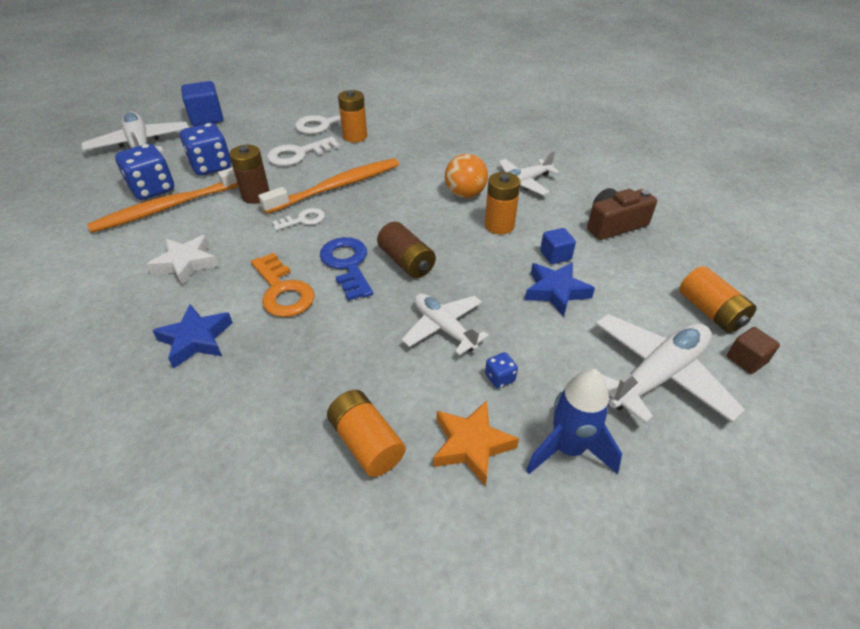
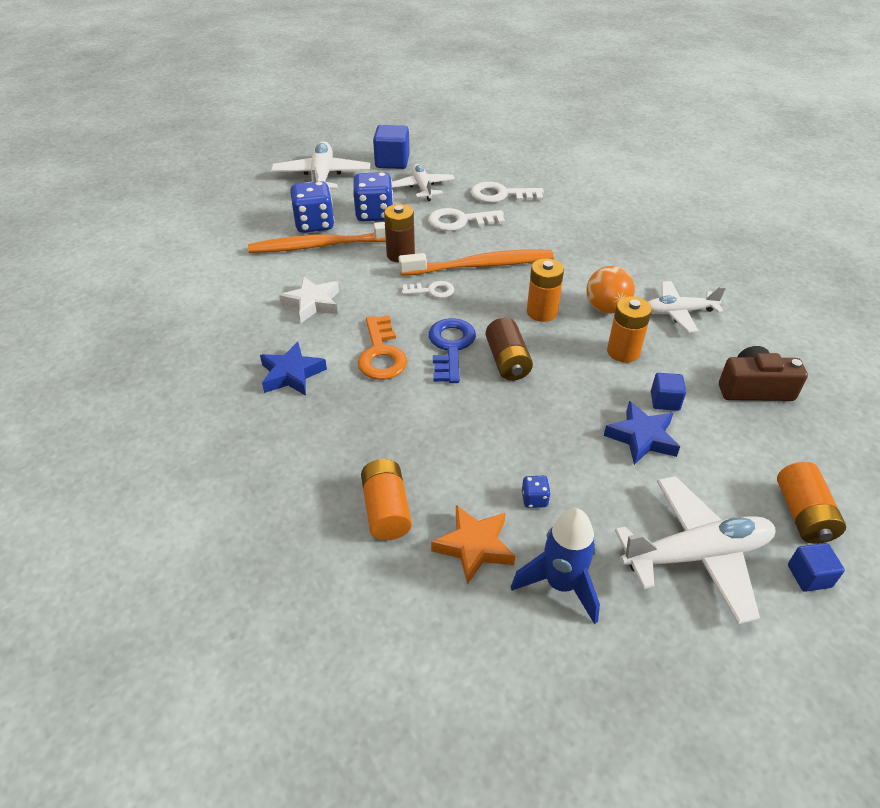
camera: 25 degrees right, 0 degrees up
(355, 137) = (525, 215): orange battery -> orange battery (542, 312)
(444, 328) = (508, 436): white plane -> white plane (422, 188)
(746, 360) = (809, 576): brown cube -> blue cube

